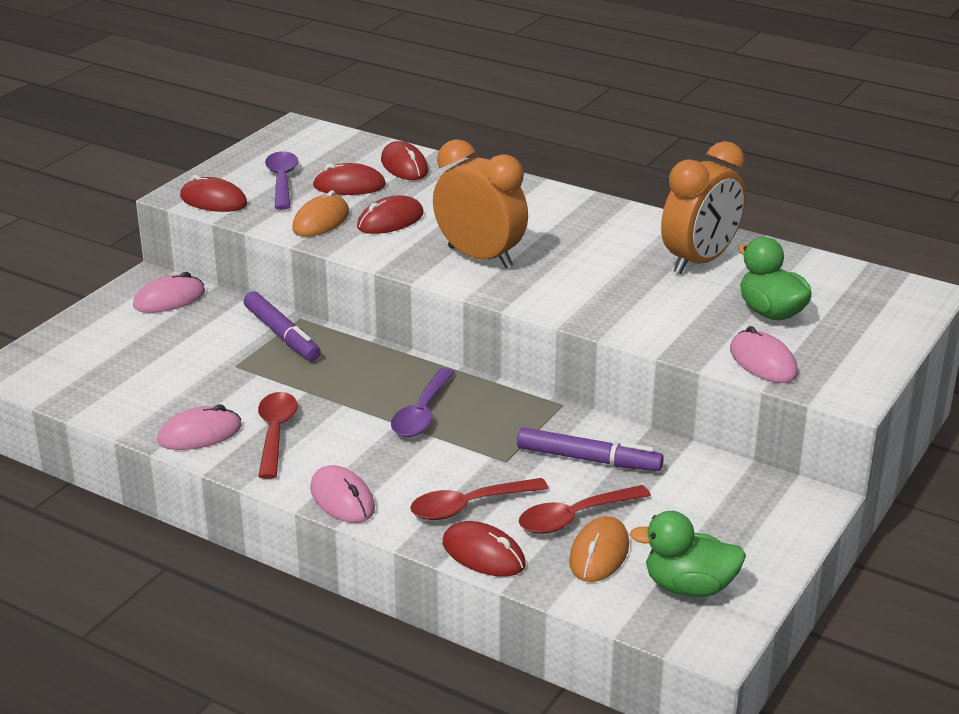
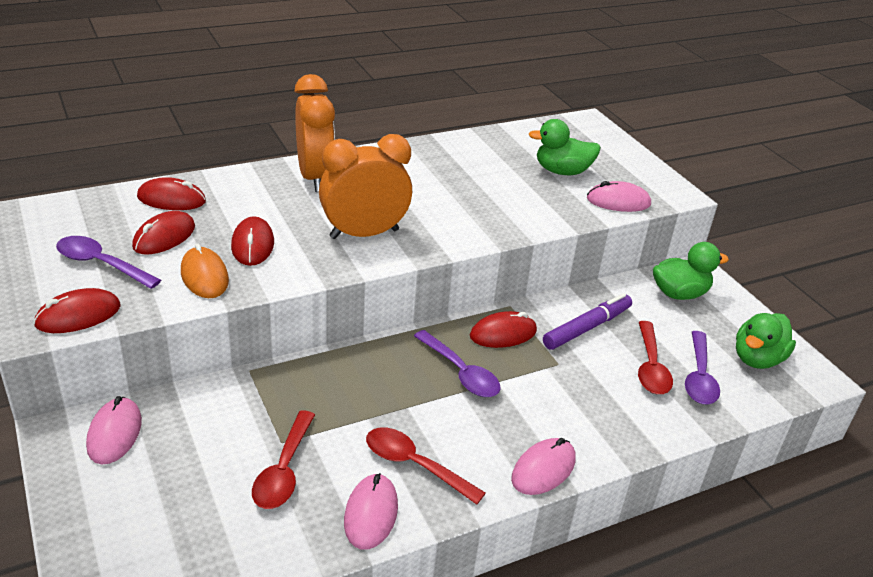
camera: 60 degrees left, 5 degrees up
(282, 334) = (264, 392): purple marker -> none
(342, 499) = (543, 469): pink mouse -> pink mouse turned 45 degrees counterclockwise
(469, 506) = (602, 408): red spoon -> red spoon (284, 470)
(483, 554) = (667, 429): red mouse -> red mouse (503, 334)
(599, 554) = (699, 377): orange mouse -> purple spoon
(699, 261) = (472, 162): orange clock -> orange clock (315, 177)
(743, 500) = (679, 293): none -> green duck

